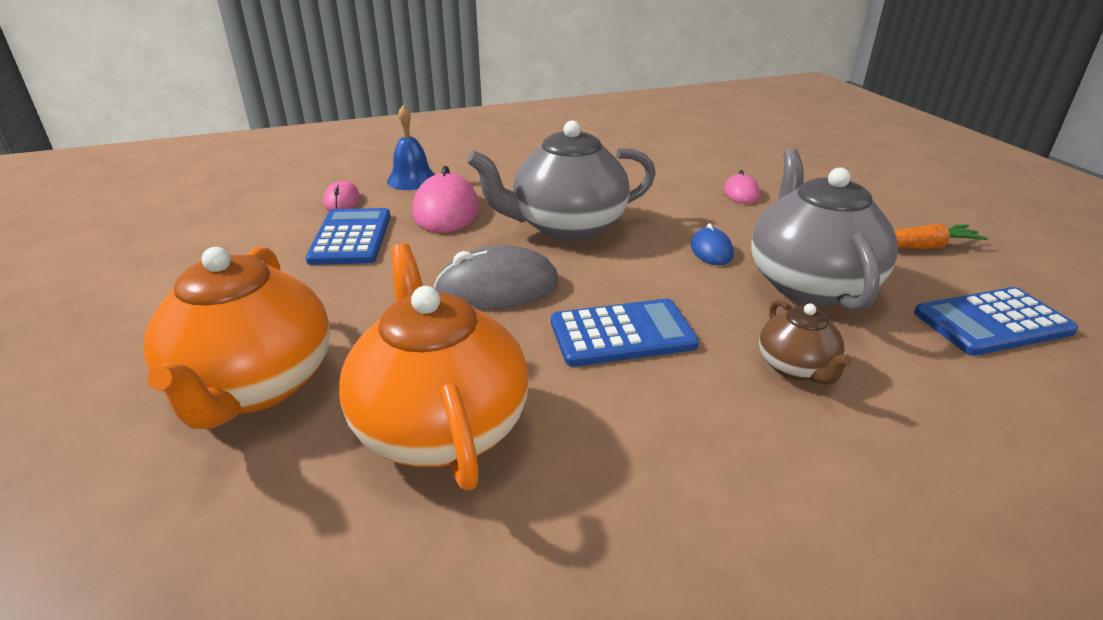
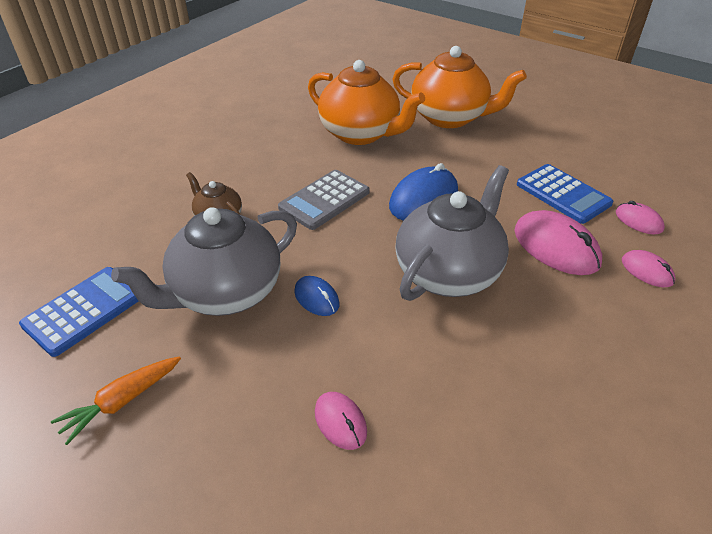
camera: 145 degrees right, 10 degrees up
(254, 386) = (450, 118): orange teapot -> orange teapot turned 150 degrees clockwise
(412, 180) = (647, 271): blue bell -> pink mouse
(497, 287) = (424, 199): grey mouse -> blue mouse
(622, 334) = (324, 200): blue calculator -> grey calculator
(809, 283) = (225, 293): grey teapot -> grey teapot turned 90 degrees clockwise

